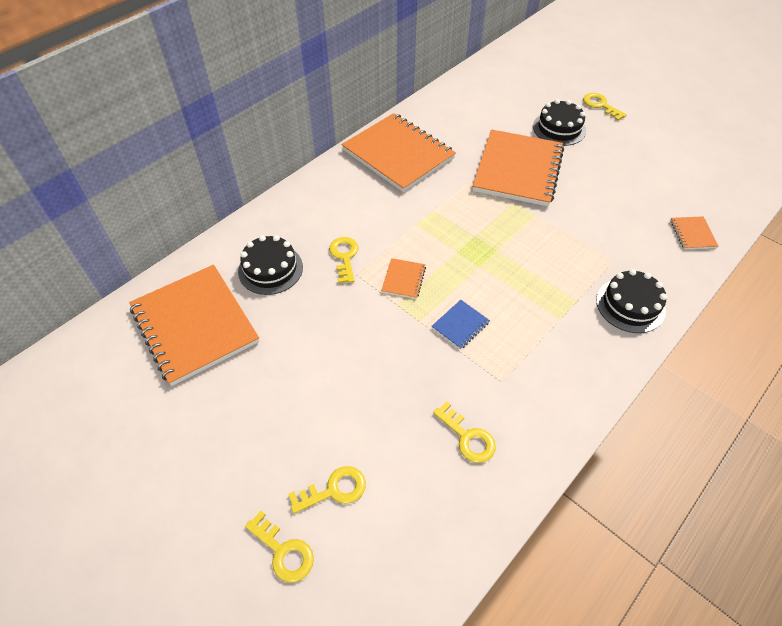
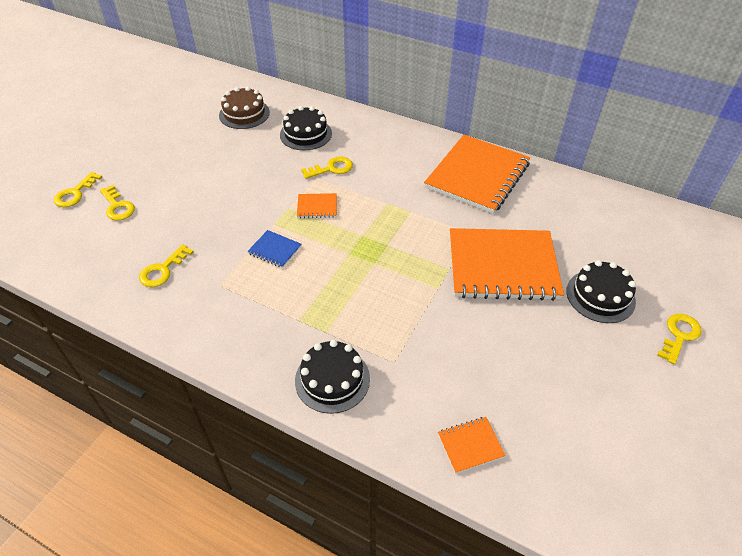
camera: 75 degrees right, 5 degrees down
(195, 325) = (244, 114): orange notebook -> brown cake

